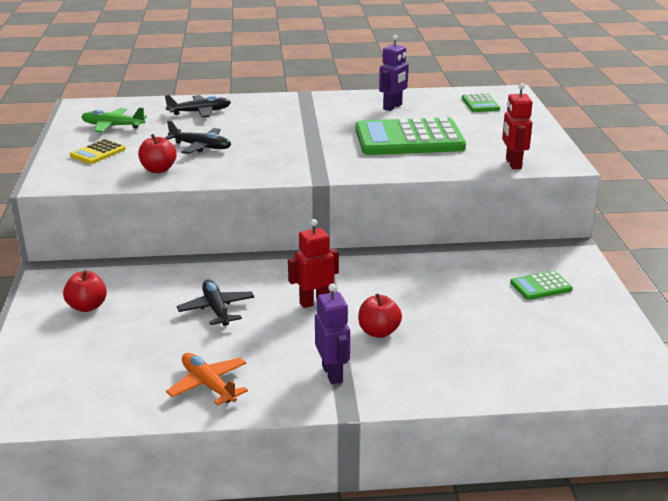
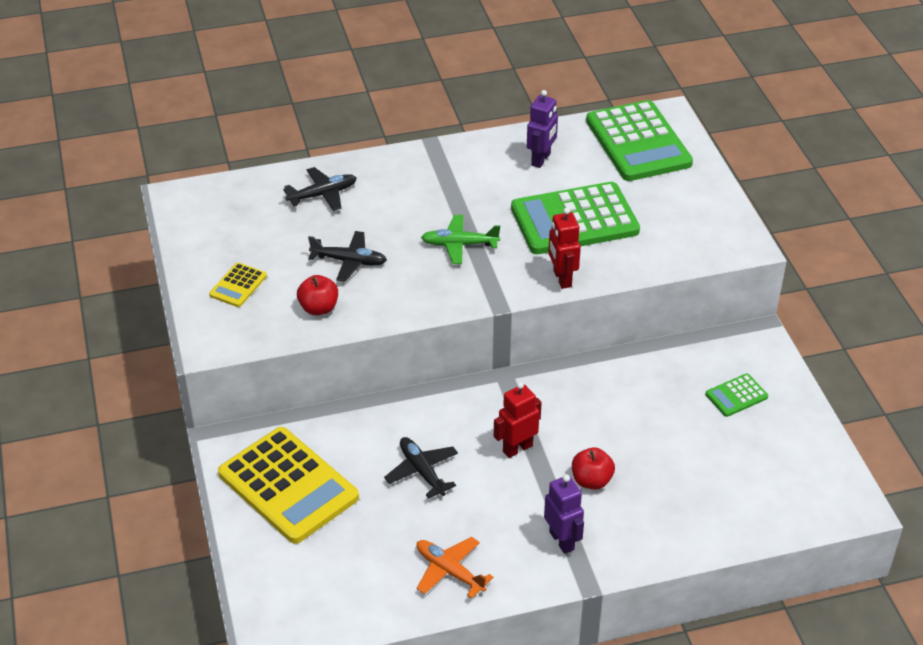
camera: 10 degrees left, 15 degrees up
(87, 307) = (288, 485): red apple -> yellow calculator
(112, 126) = (232, 234): green plane -> green plane (459, 245)
(480, 104) = (638, 142): green calculator -> green calculator, size x2.23
(513, 164) = (694, 252): red robot -> red robot (562, 278)

